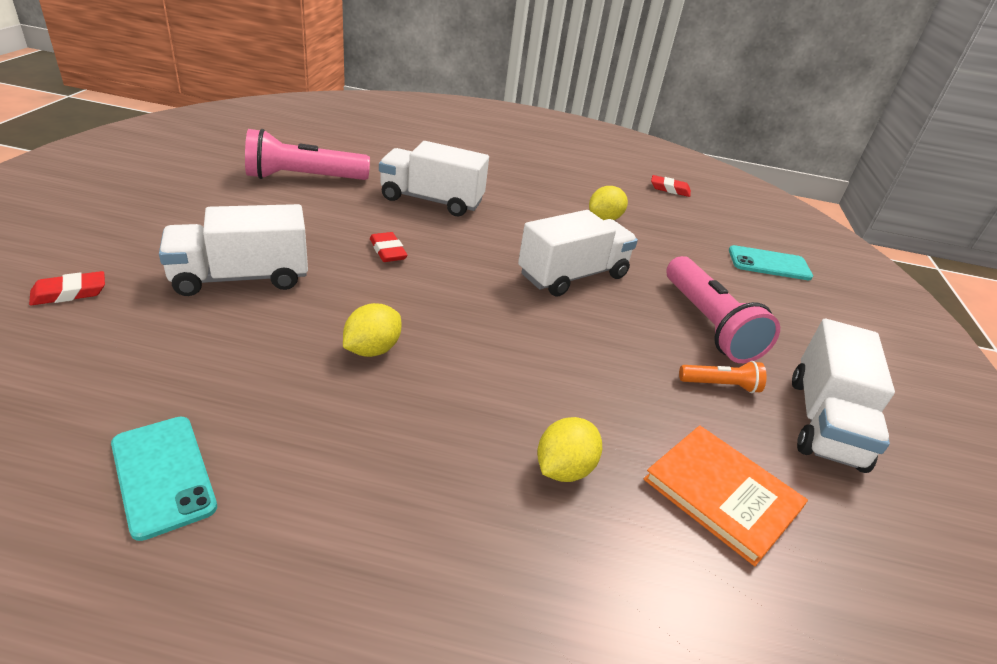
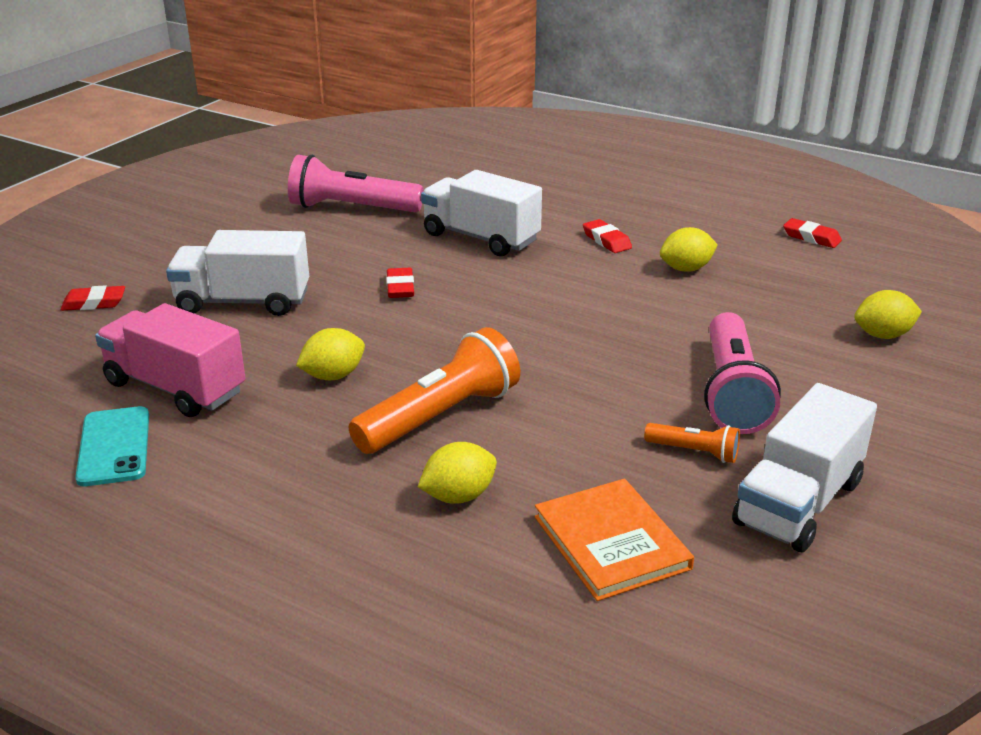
camera: 25 degrees right, 5 degrees down
(208, 385) = (175, 388): none -> pink truck
(497, 381) = (440, 416): none -> orange flashlight
(532, 198) = (606, 240): none -> red eraser
(573, 276) = (597, 327): white truck -> none
(769, 264) = (883, 335): turquoise phone -> yellow lemon

